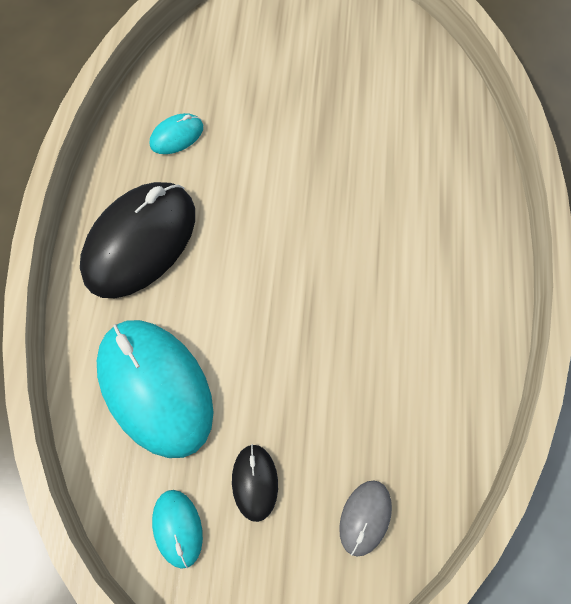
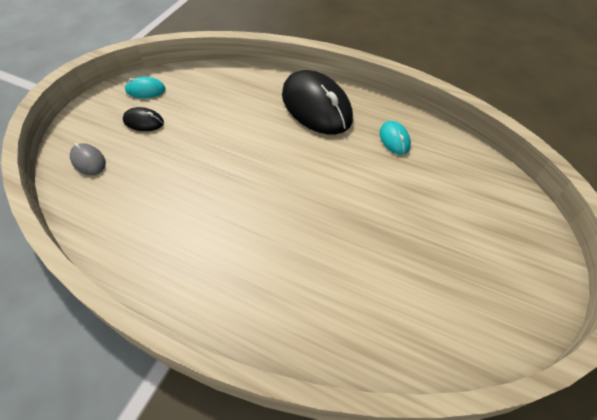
camera: 110 degrees right, 15 degrees down
(156, 387) = (221, 96): turquoise mouse -> none

